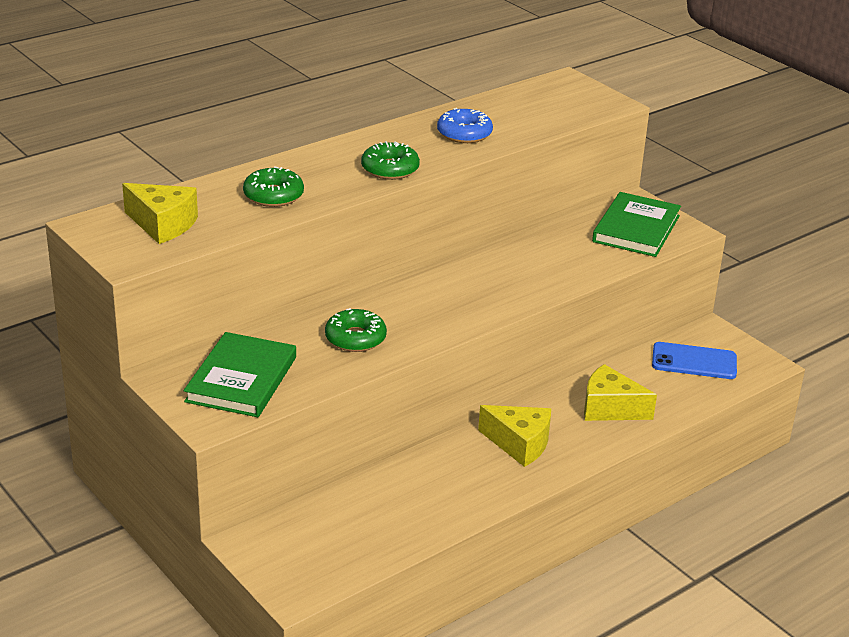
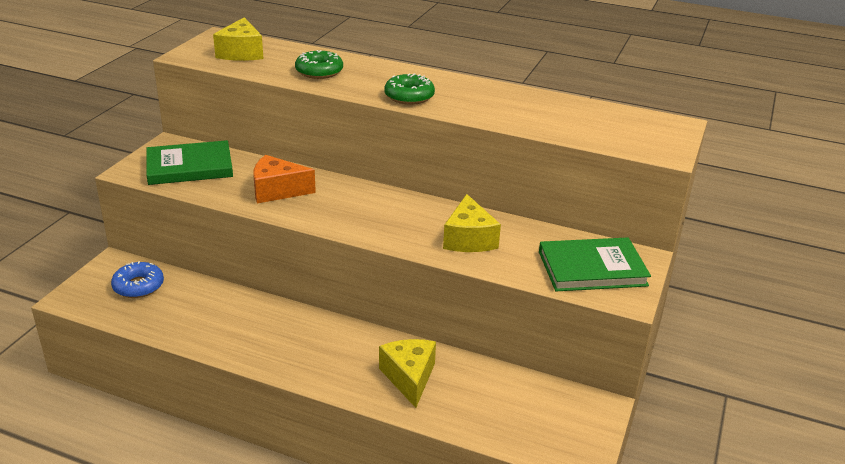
camera: 60 degrees right, 0 degrees up
(355, 338) = (277, 191): green donut -> orange cheese
(464, 134) = (507, 108): blue donut -> blue donut (138, 286)
(519, 444) = (315, 343): yellow cheese -> yellow cheese (469, 239)
(694, 361) = (534, 409): blue phone -> none

